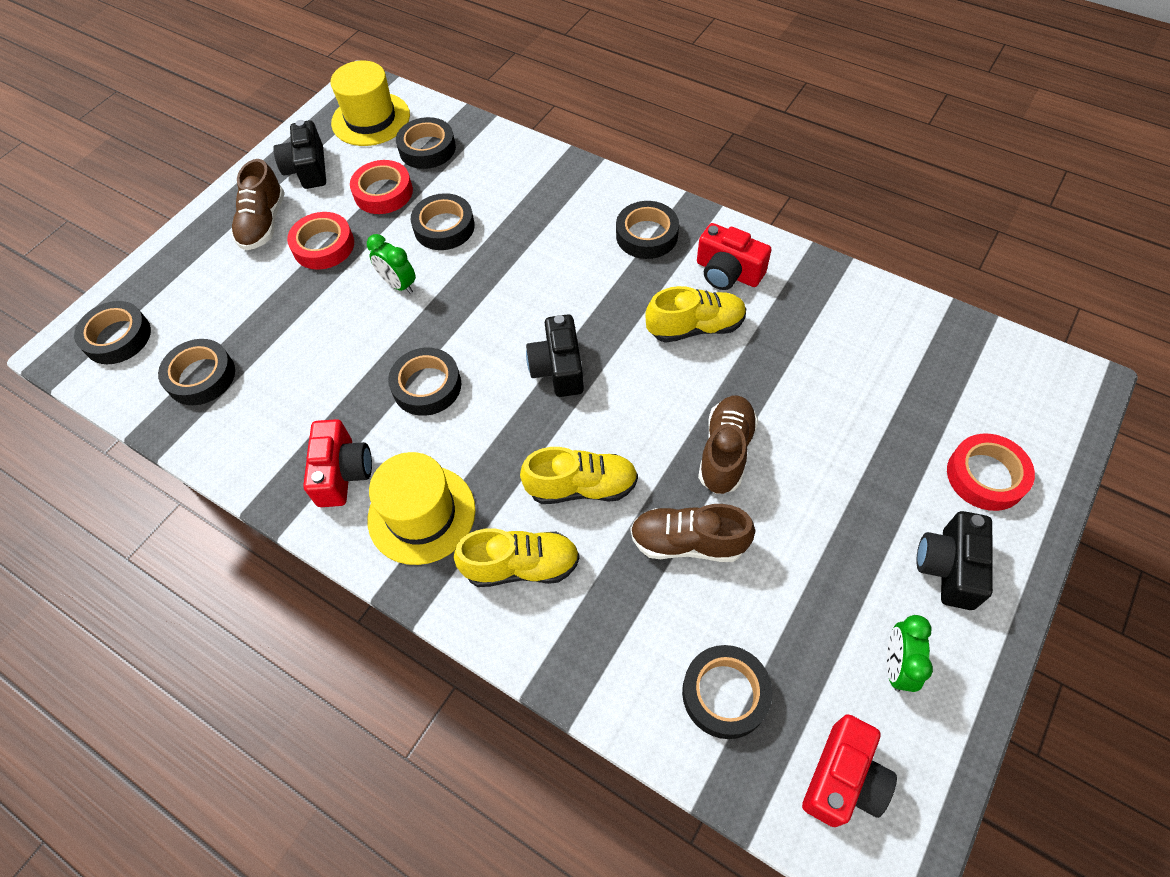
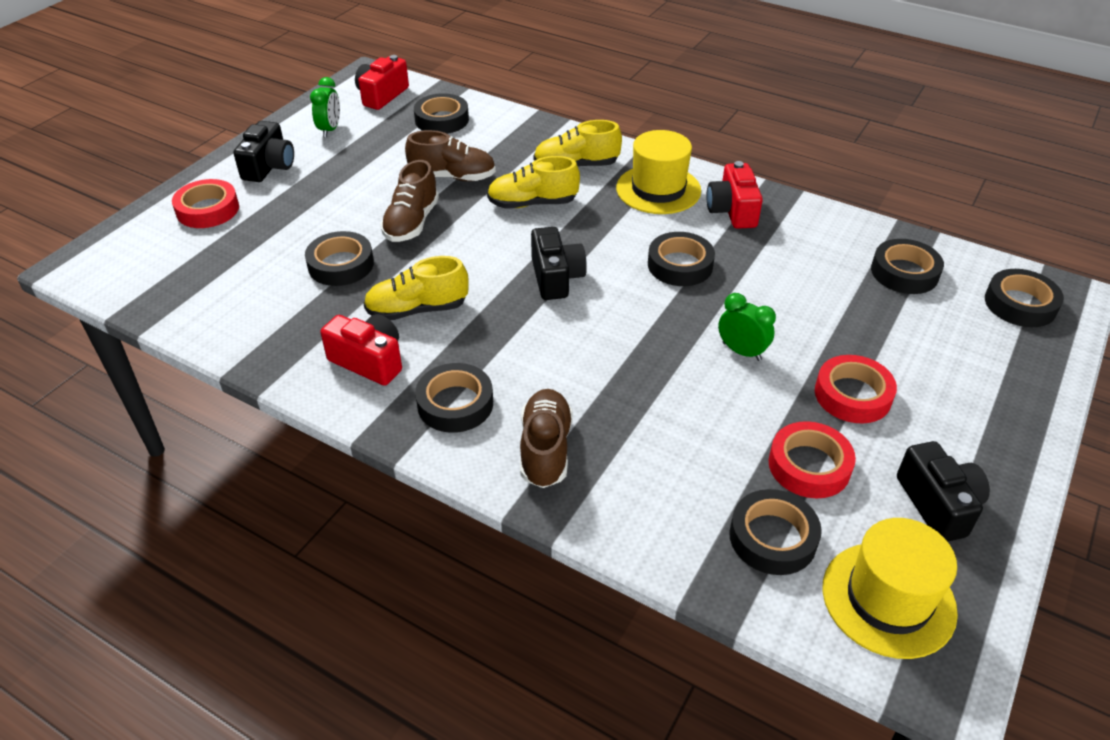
camera: 175 degrees right, 15 degrees down
(263, 223) = (947, 424): brown shoe -> brown shoe (545, 449)
(444, 227) = (709, 416): black tape -> black tape (341, 265)

